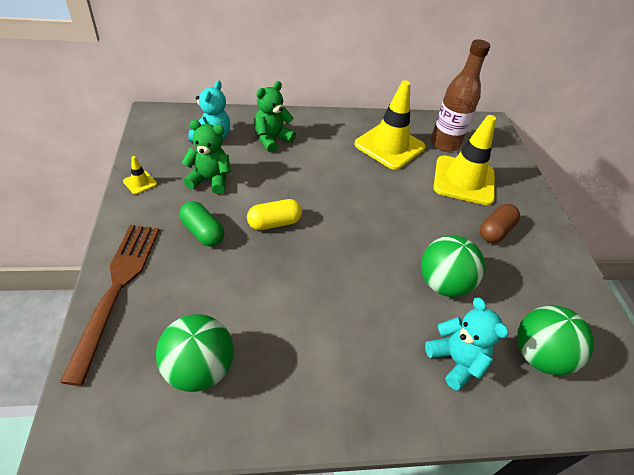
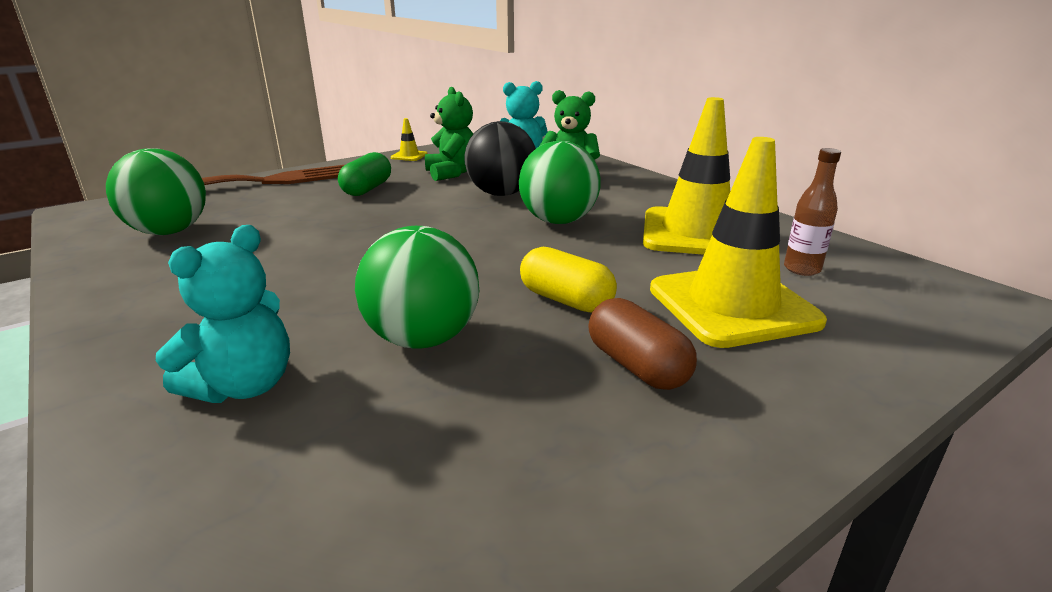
camera: 65 degrees right, 20 degrees down
(274, 177) = (501, 193): none -> black ball
(274, 223) = (421, 211): yellow capsule -> yellow capsule (566, 300)
(445, 144) = (802, 269): brown bottle -> brown bottle, size x0.54
(495, 231) = (637, 366): brown capsule -> brown capsule turned 45 degrees clockwise
(539, 355) = (305, 494): green ball -> green ball (558, 221)

